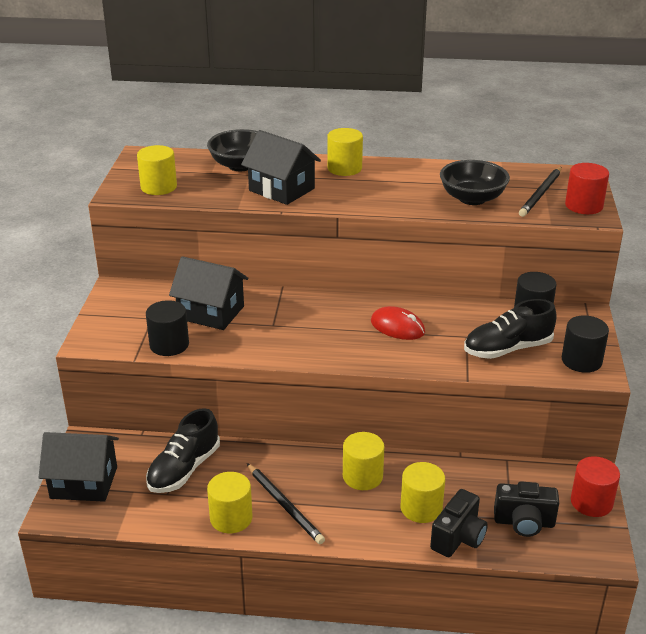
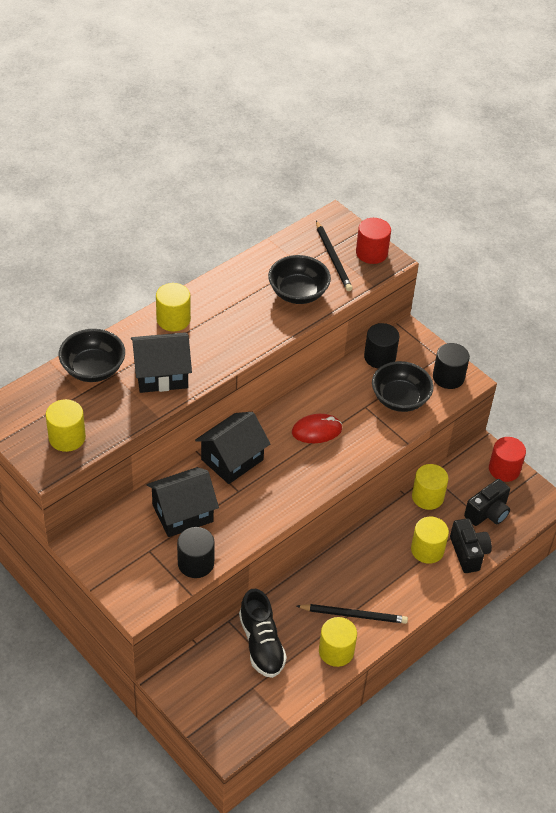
camera: 50 degrees left, 15 degrees up
(84, 482) = (213, 710): black house -> black house (232, 459)
(362, 476) = (370, 556): yellow cylinder -> yellow cylinder (427, 497)
(507, 349) = (400, 399): black shoe -> black bowl

